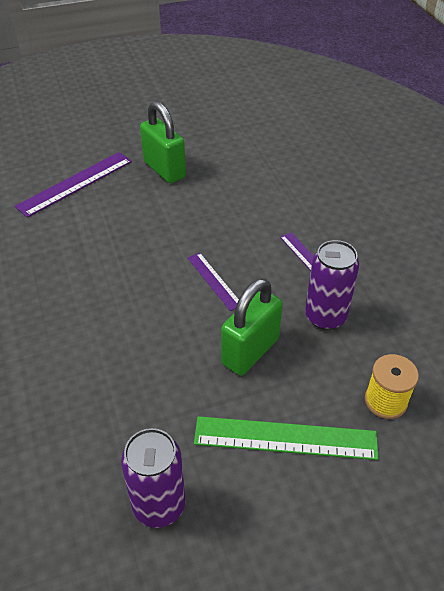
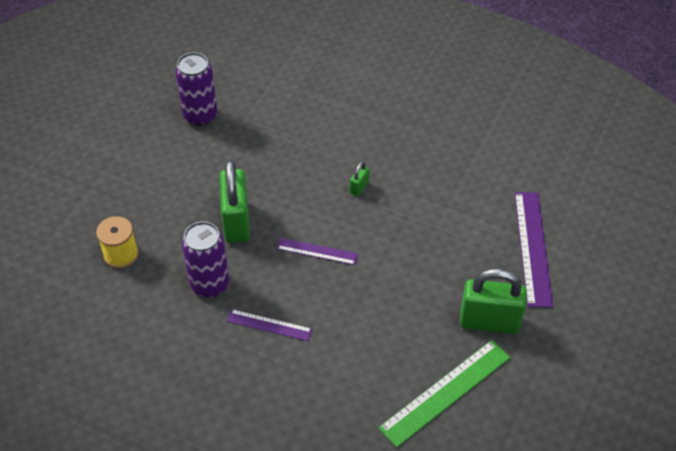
camera: 135 degrees right, 5 degrees up
(118, 302) = (359, 187): none -> green padlock
(285, 438) = (165, 189): green ruler -> green ruler (445, 392)

